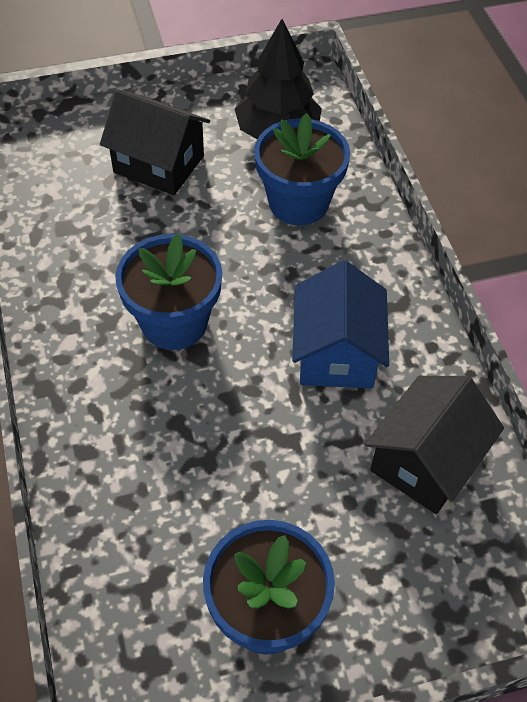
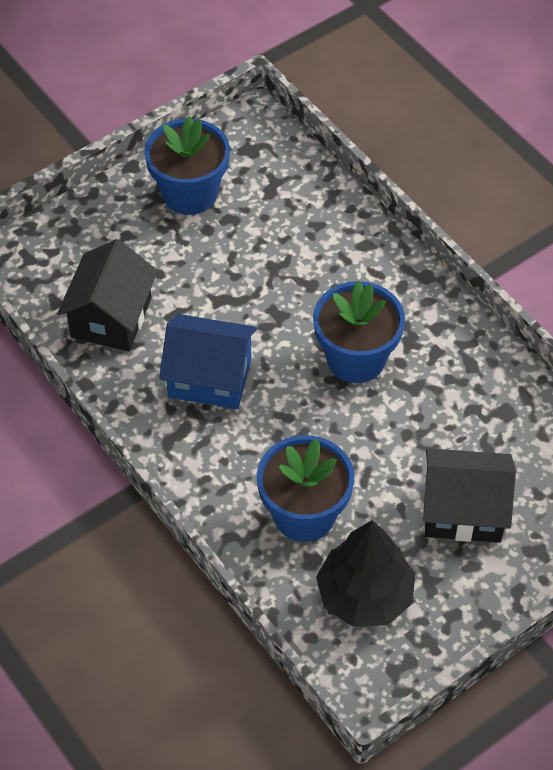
camera: 160 degrees right, 0 degrees up
(336, 353) = (210, 377): blue house -> blue house turned 60 degrees counterclockwise

